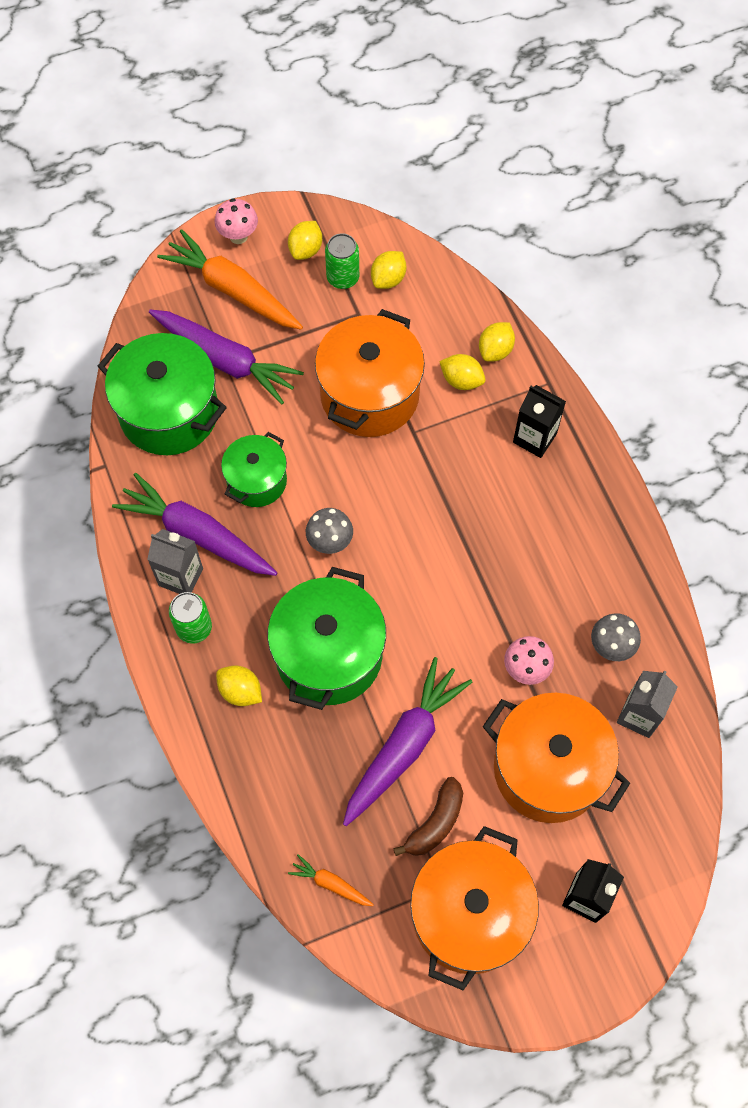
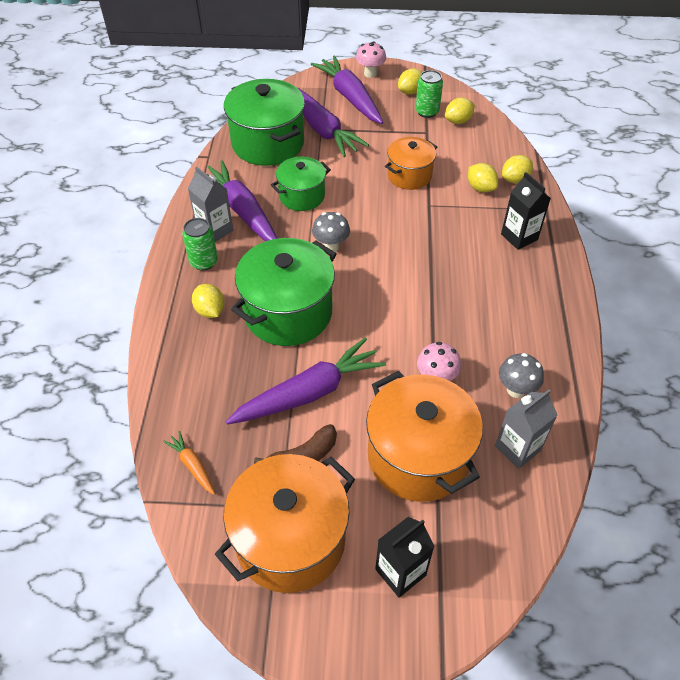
camera: 25 degrees right, 15 degrees down
(233, 290) = (350, 97): orange carrot -> purple carrot
(369, 395) = (409, 175): orange pot -> orange pot, size x0.59

